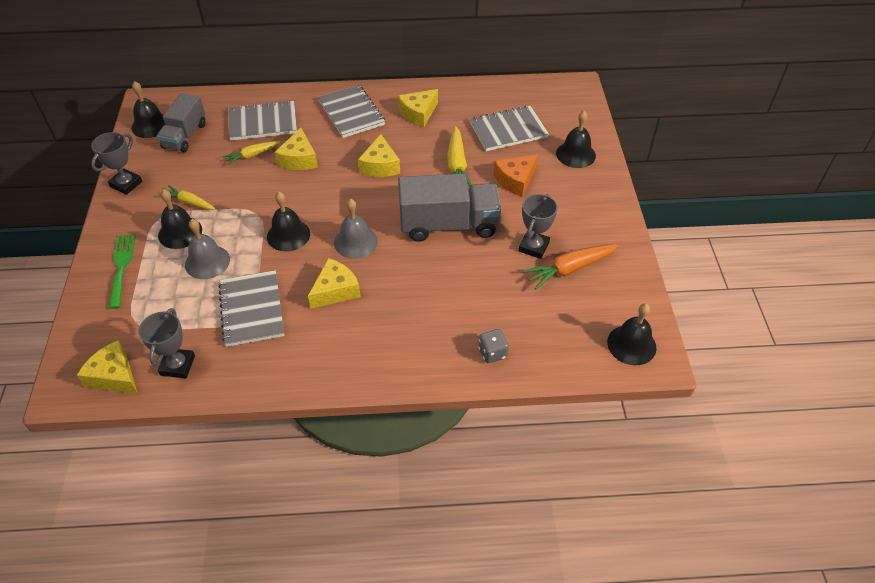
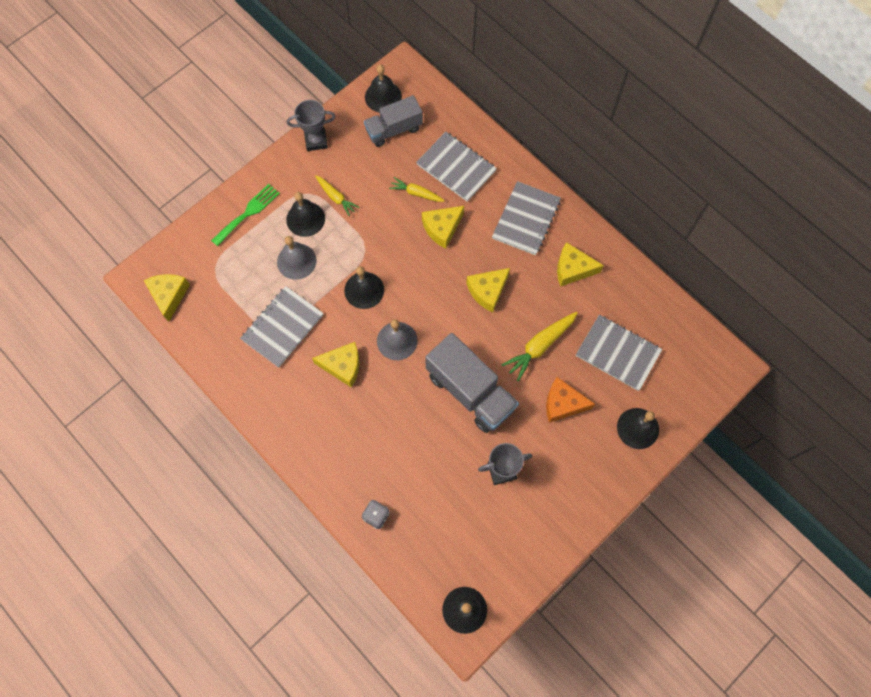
camera: 50 degrees right, 20 degrees up
(177, 365) = (205, 324): grey trophy -> none
(189, 202) = (336, 197): yellow carrot -> yellow carrot turned 150 degrees clockwise
(569, 269) = (502, 513): orange carrot -> none

